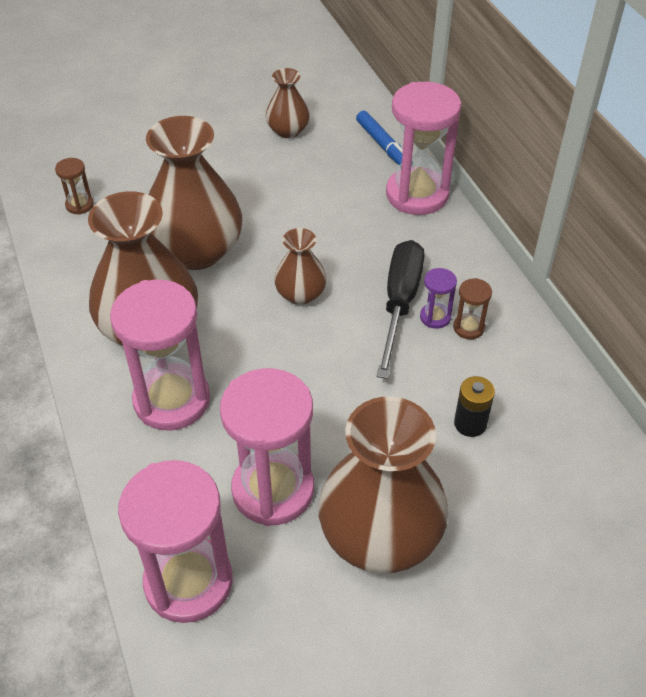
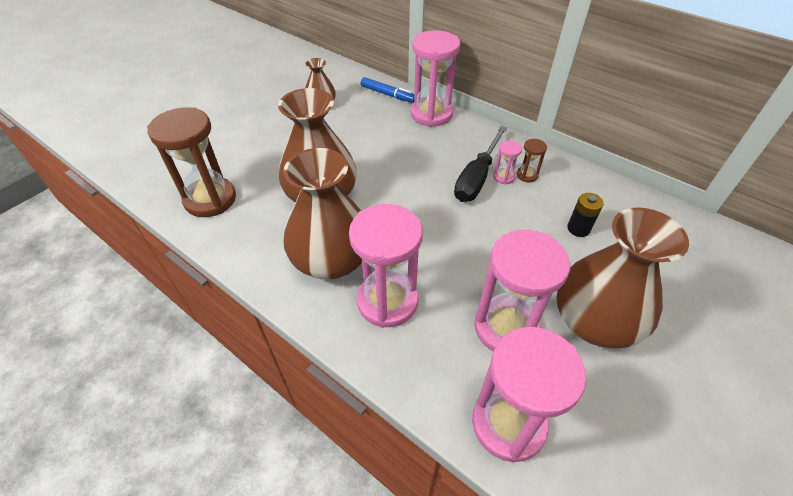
camera: 30 degrees left, 0 degrees up
(79, 205) = (210, 199): brown hourglass -> brown hourglass, size x2.29
(300, 294) = (413, 196): brown vase -> none
(400, 303) = (477, 177): black screwdriver -> black screwdriver turned 135 degrees counterclockwise
(435, 317) = (503, 177): purple hourglass -> pink hourglass

